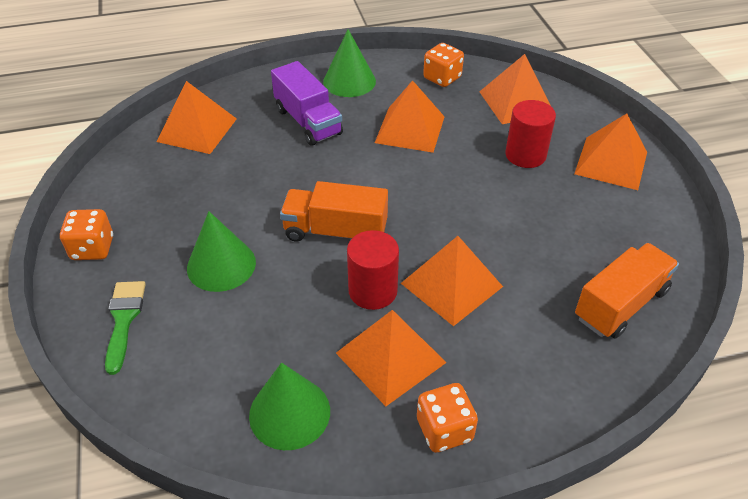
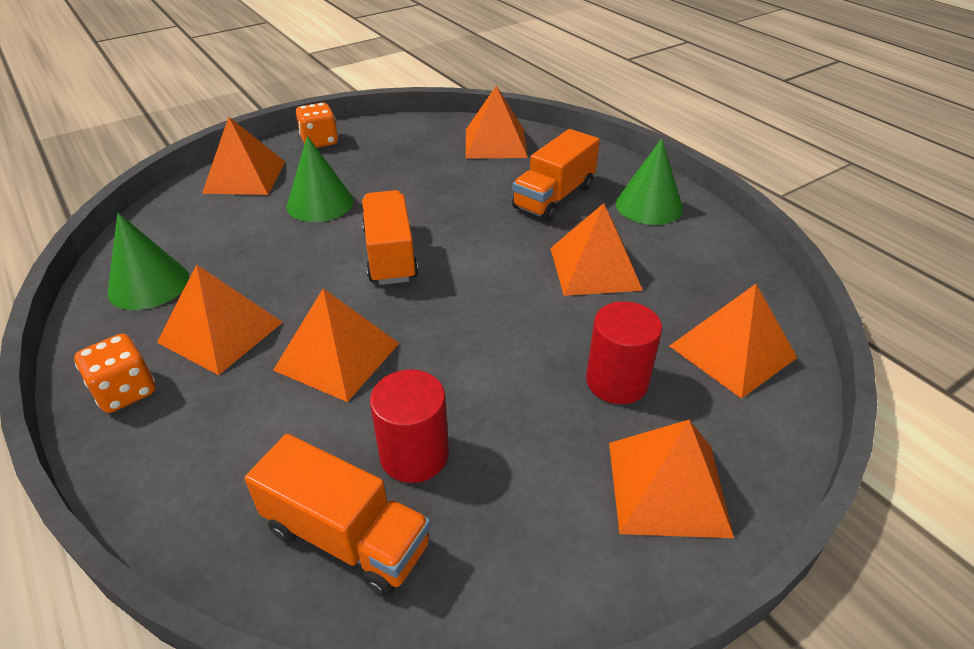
camera: 70 degrees right, 5 degrees down
(124, 319) = (245, 177): green brush -> orange pyramid
(308, 122) = (554, 197): purple truck -> orange truck
(373, 291) = (311, 299): red cylinder -> red cylinder (414, 454)
(442, 78) = (723, 272): orange dice -> none

